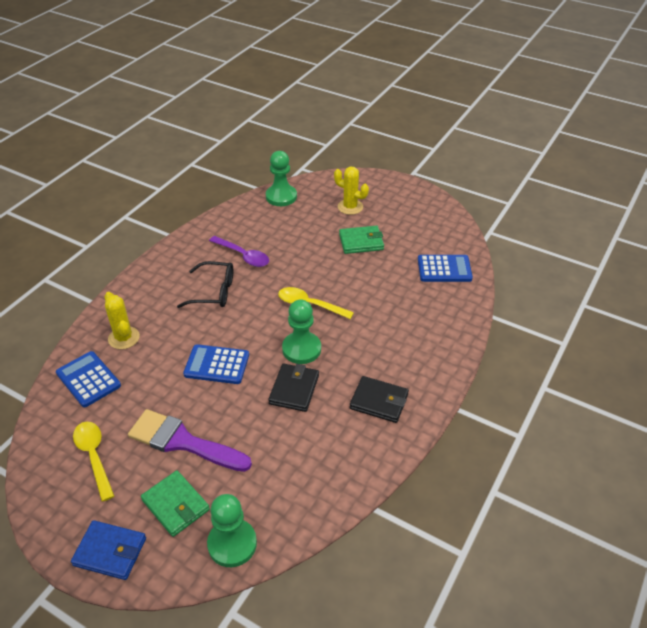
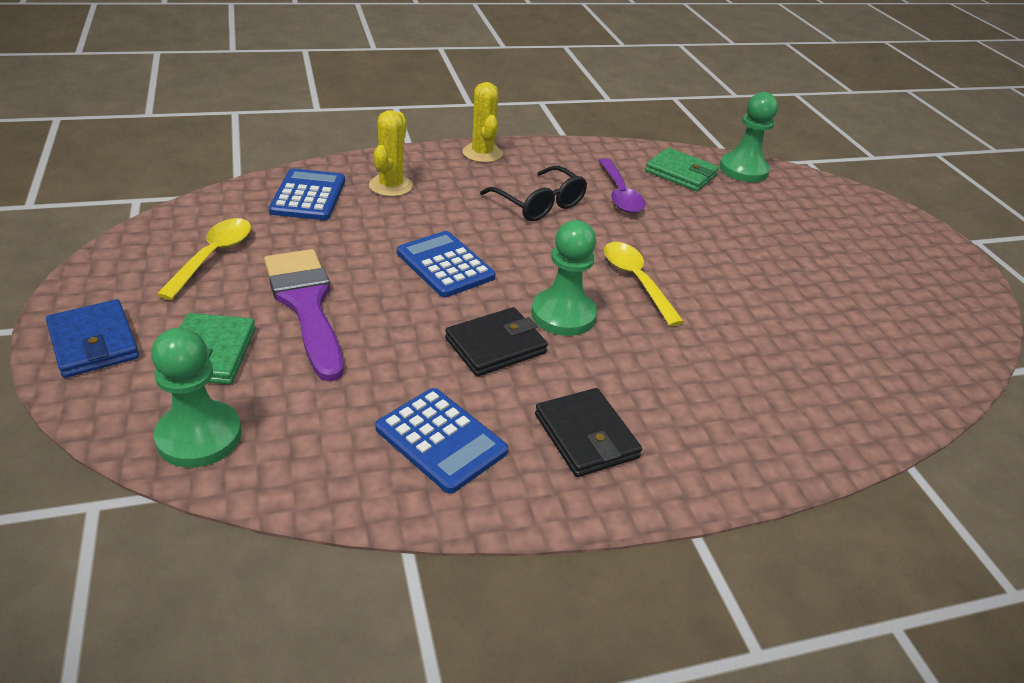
camera: 40 degrees right, 5 degrees down
(350, 207) = (827, 224): yellow cactus -> yellow cactus (482, 153)
(361, 242) = (795, 263): green wallet -> green wallet (680, 173)
(444, 269) = (893, 361): blue calculator -> blue calculator (441, 440)

